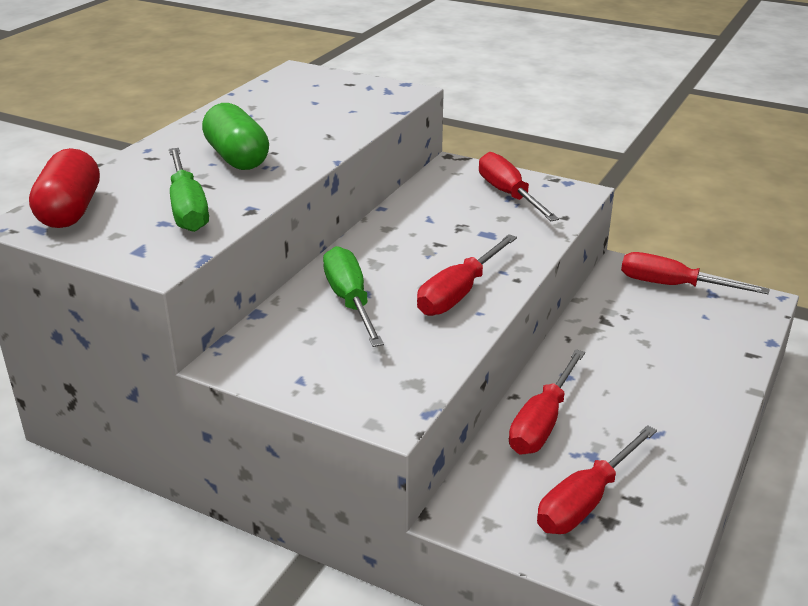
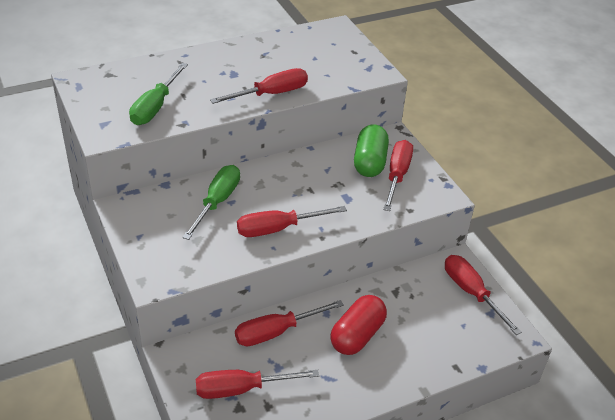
camera: 35 degrees right, 10 degrees up
(70, 211) = (103, 82): red capsule -> red capsule (357, 335)
(237, 158) = (220, 83): green capsule -> green capsule (369, 162)
(316, 146) = (271, 94): none -> red screwdriver

